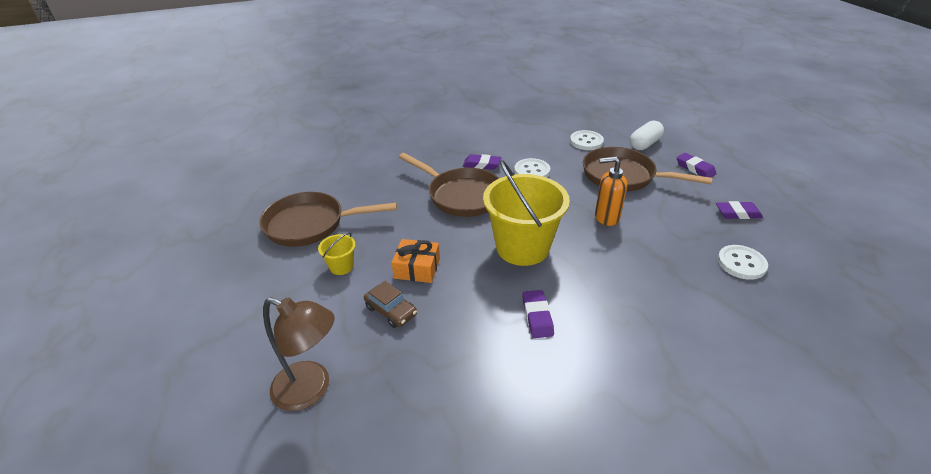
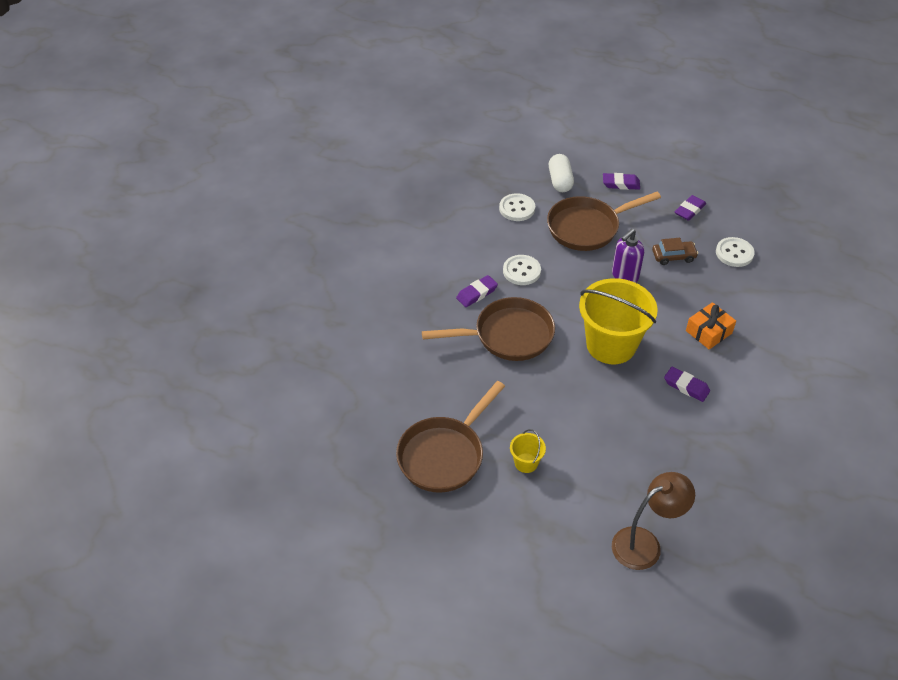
camera: 50 degrees left, 10 degrees up
(391, 311) = (607, 460): brown car -> brown car (673, 256)
(417, 268) = (574, 418): orange gift -> orange gift (708, 332)
(606, 217) = (624, 276): orange soap dispenser -> purple soap dispenser

